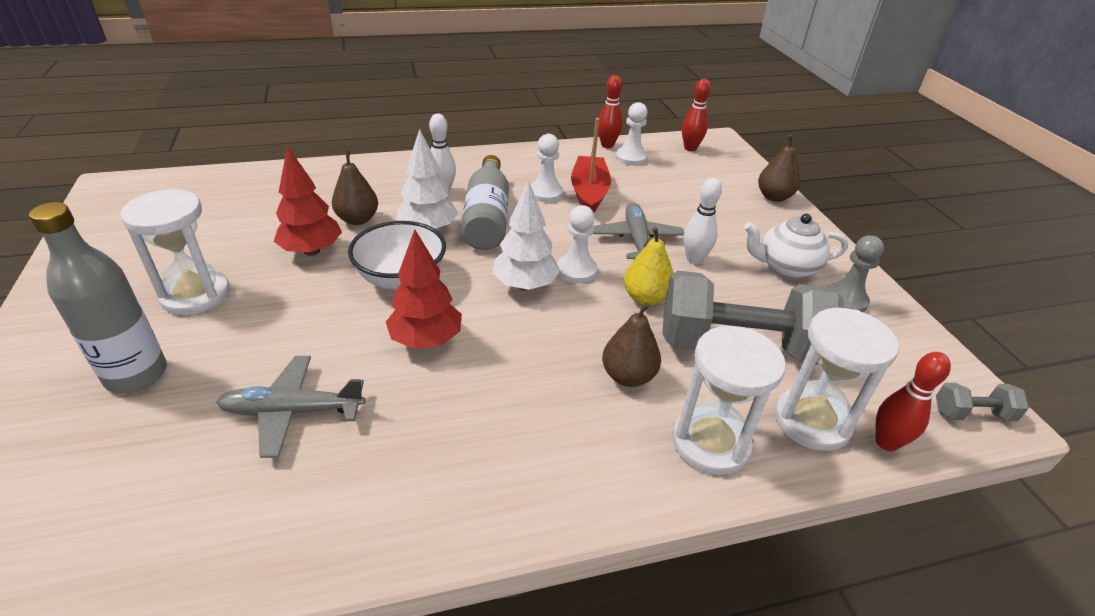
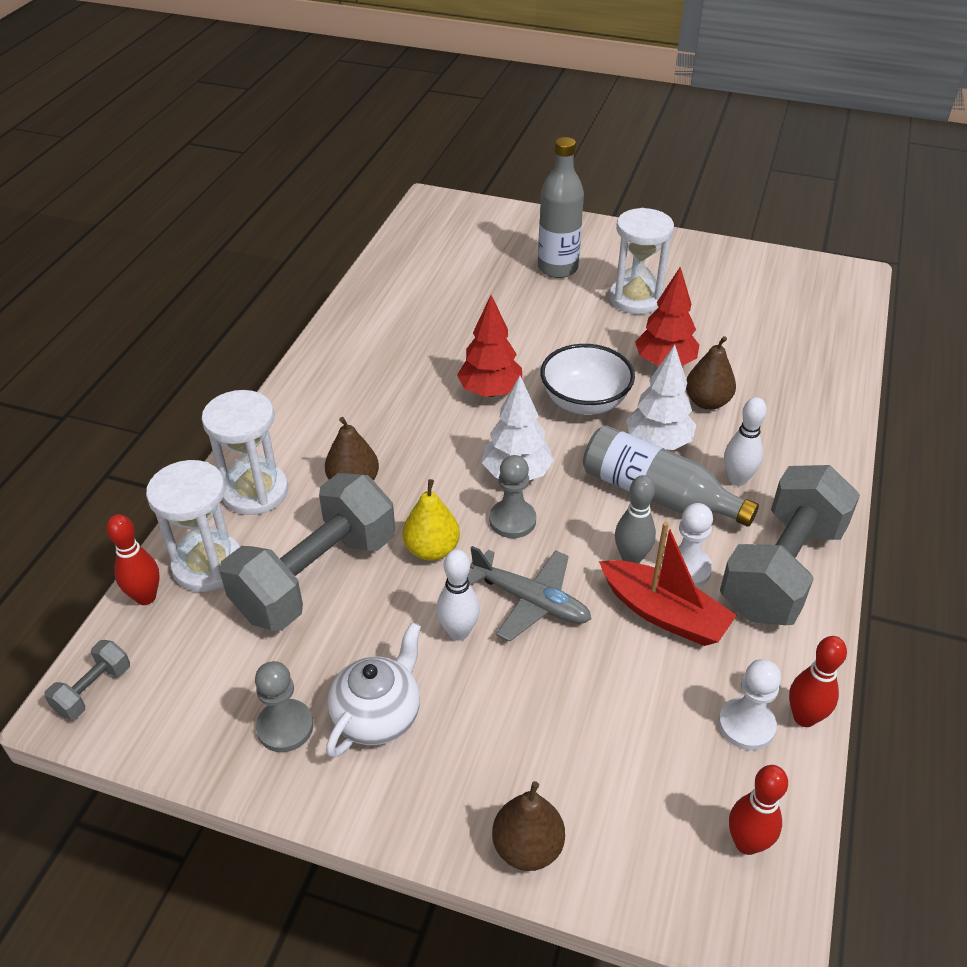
camera: 125 degrees right, 5 degrees up
(293, 412) = (469, 318): grey plane -> none
(513, 164) = (781, 570): none -> grey dumbbell
(558, 213) = (631, 558): none -> grey bowling pin
(576, 270) = (512, 520): white pawn -> grey pawn

